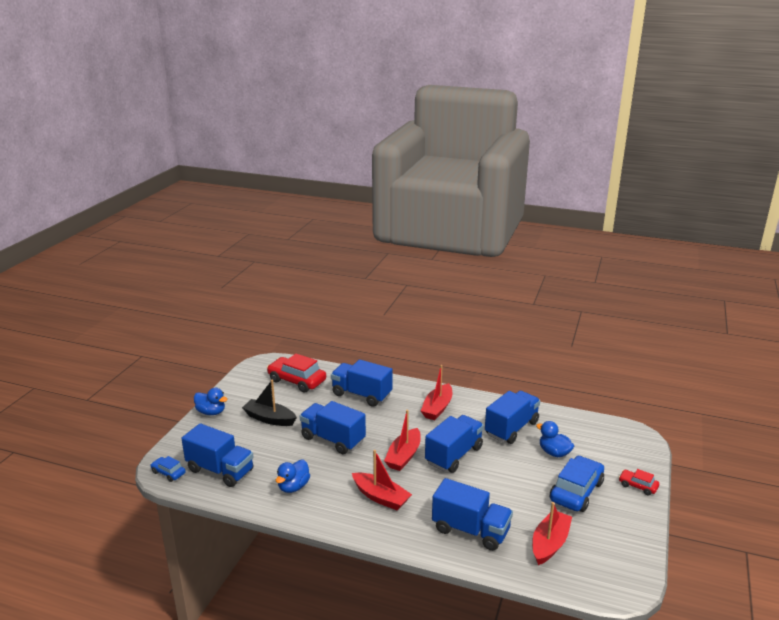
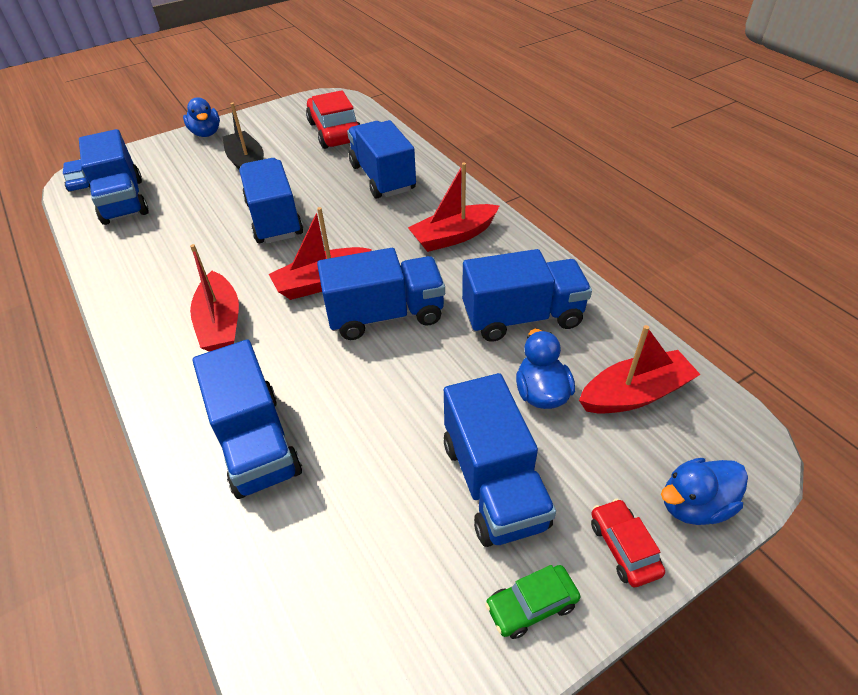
camera: 40 degrees right, 20 degrees up
(293, 487) = (156, 256): blue duck -> blue duck (694, 505)
(549, 543) = (332, 547): red boat -> red boat (634, 394)
(576, 491) = (493, 483): blue car -> blue truck
(632, 518) = (531, 605): none -> green car

